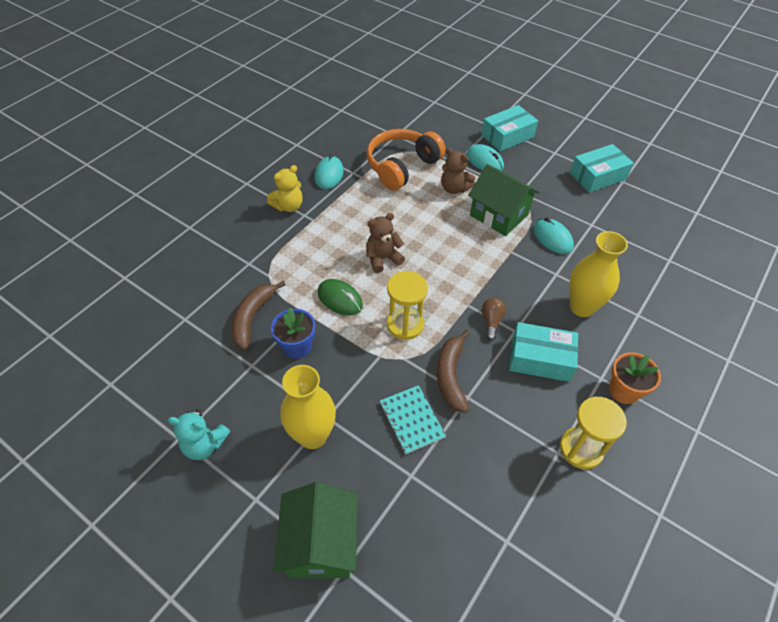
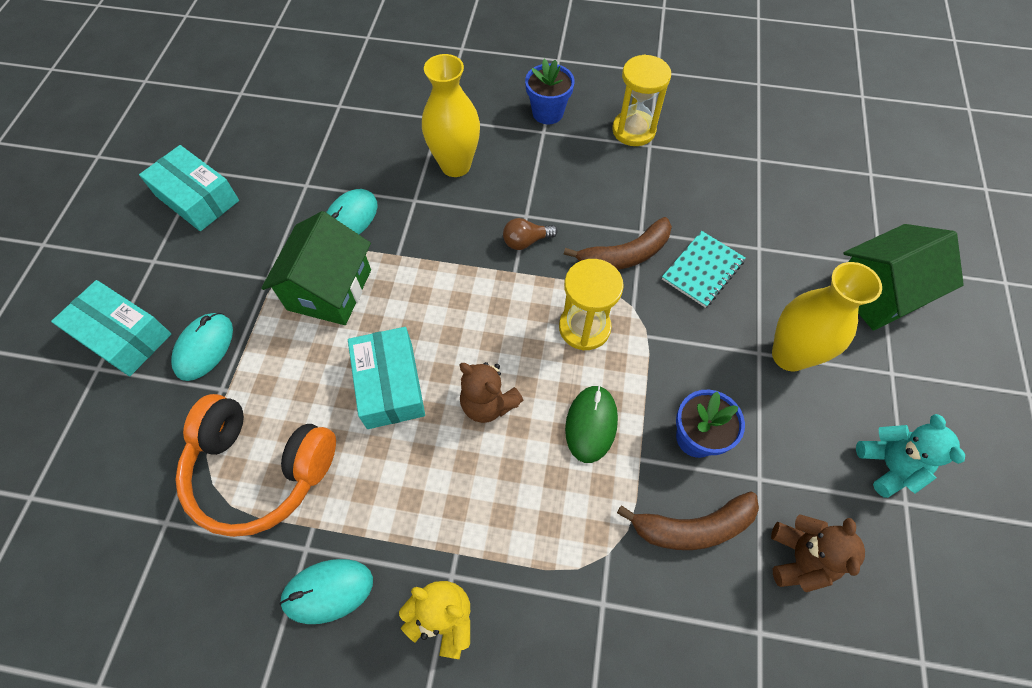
camera: 115 degrees left, 10 degrees up
(454, 188) = (291, 367): brown teddy bear -> brown teddy bear (799, 558)
(540, 359) = (550, 184): turquoise box -> turquoise box (390, 385)
(624, 391) = (547, 113): orange flower pot -> blue flower pot

